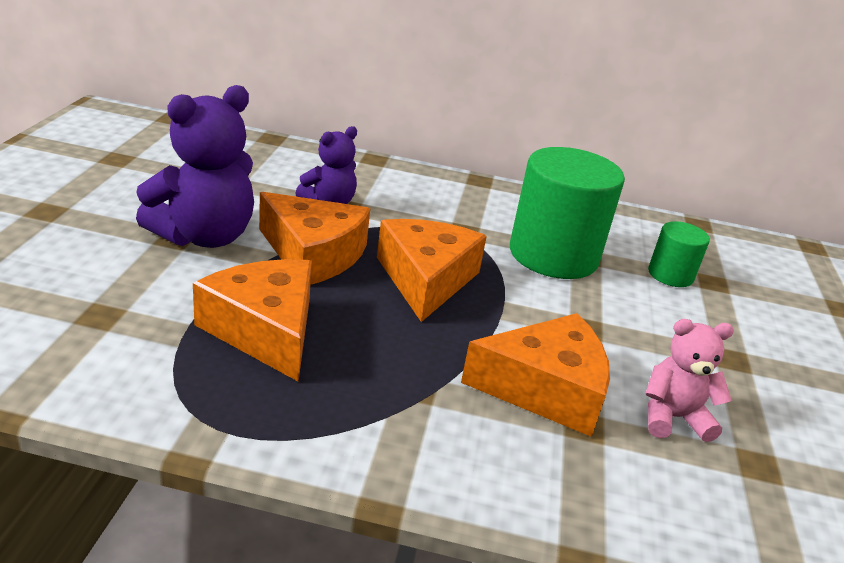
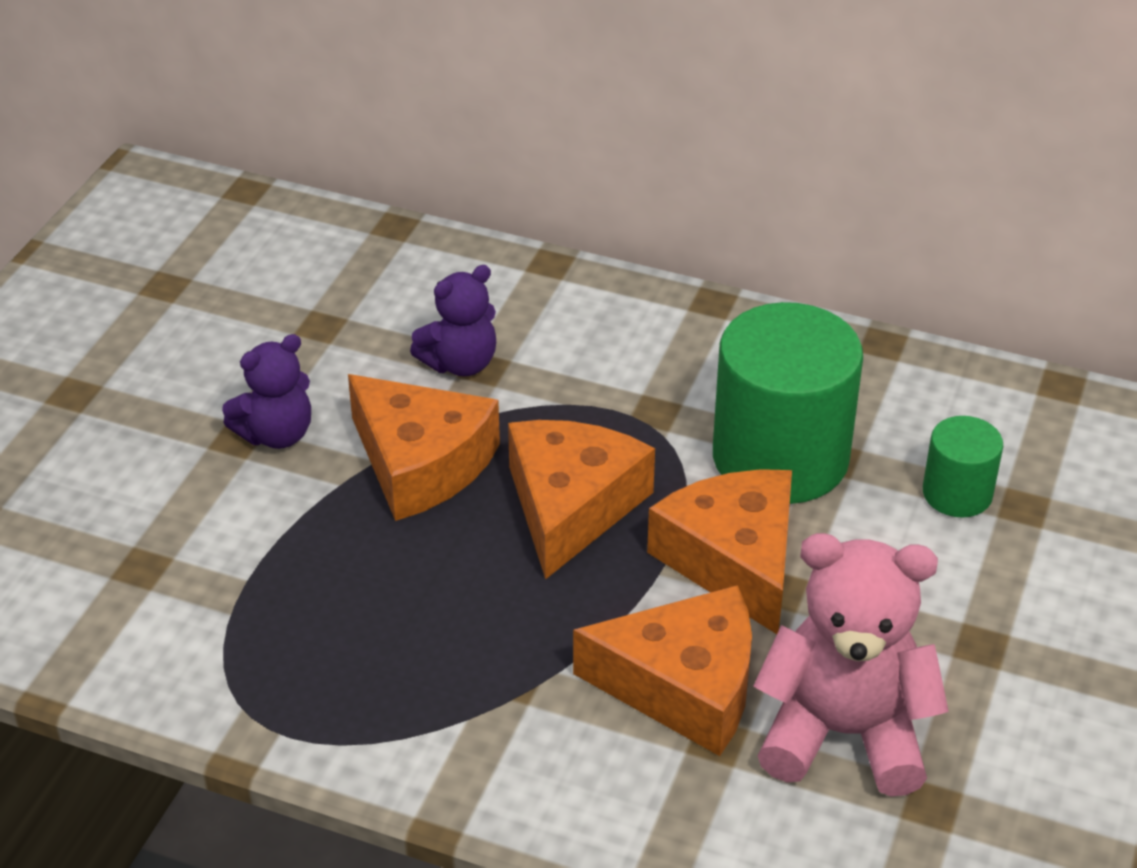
camera: 15 degrees right, 10 degrees up
(204, 236) = (276, 434): purple teddy bear -> purple teddy bear, size x0.59
(265, 330) = (339, 591): orange cheese -> orange cheese (734, 560)
(673, 418) = (843, 734): pink teddy bear -> pink teddy bear, size x1.71

